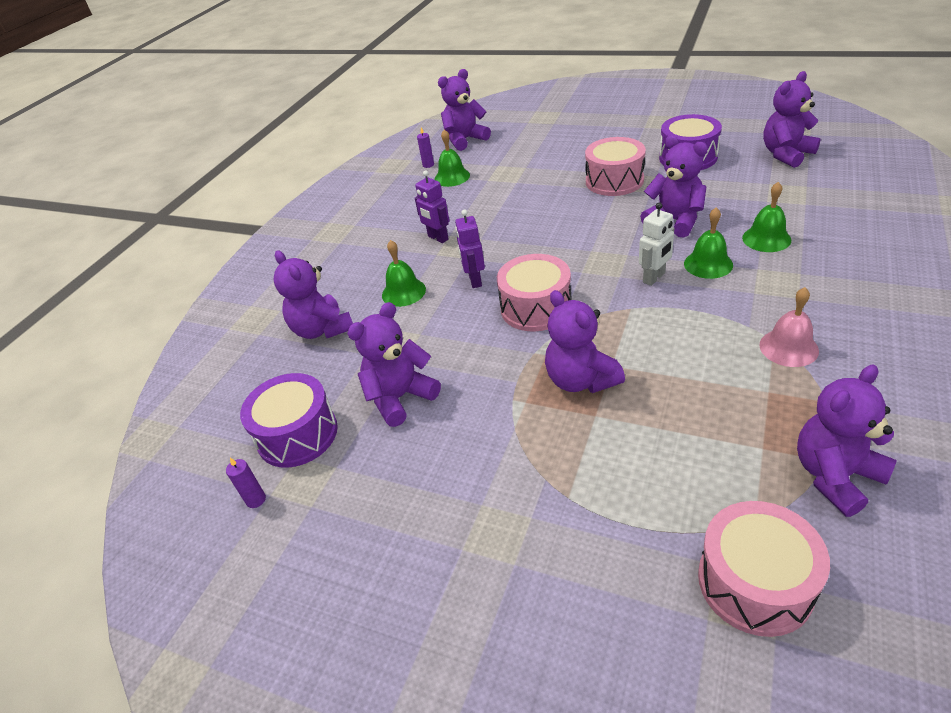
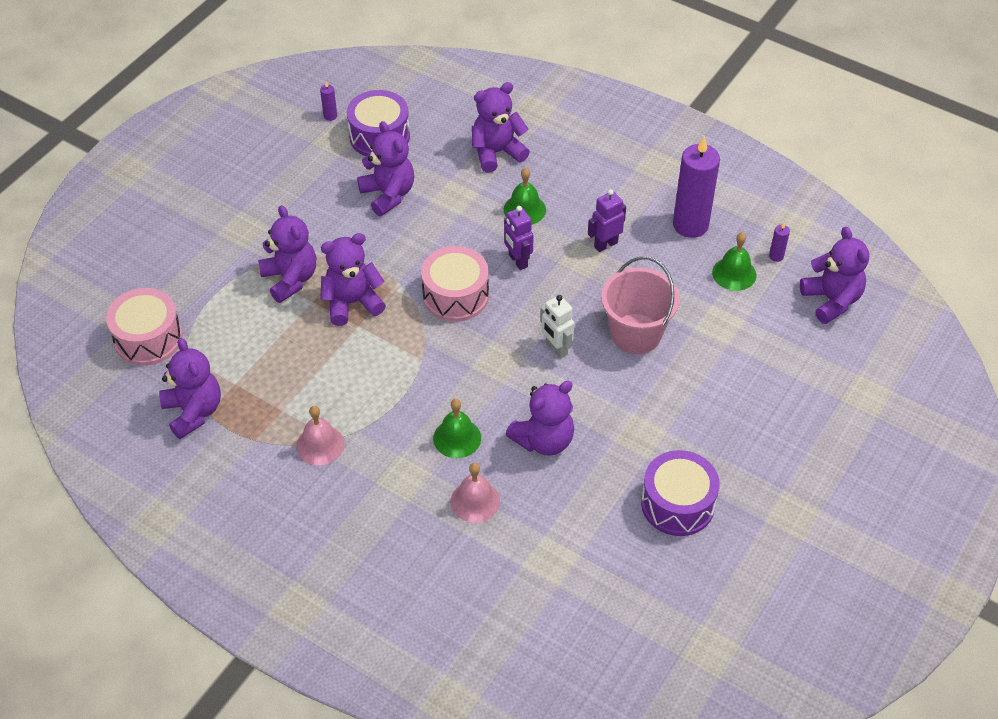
camera: 95 degrees right, 10 degrees up
(403, 204) = (690, 225): none -> purple candle
(474, 280) = (517, 261): purple robot -> purple robot turned 120 degrees counterclockwise
(535, 204) = (636, 334): none -> pink bucket
(614, 181) = (654, 416): pink drum -> none
(654, 278) = (456, 390): white robot -> white robot (556, 349)
(766, 239) = (475, 501): green bell -> pink bell
(786, 154) = (638, 603): purple teddy bear -> purple teddy bear (290, 279)

